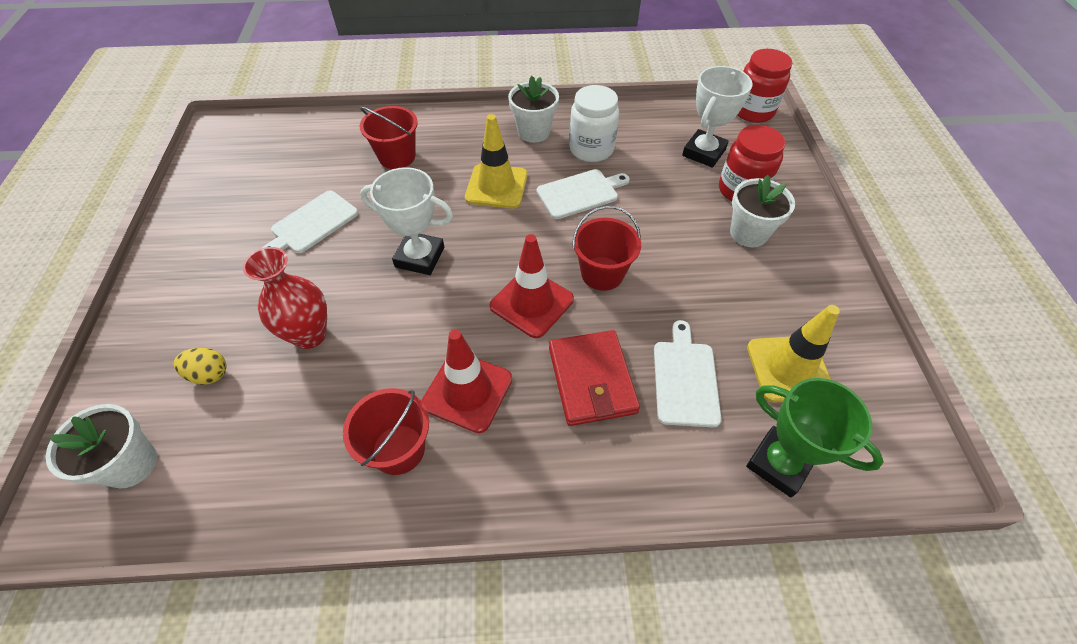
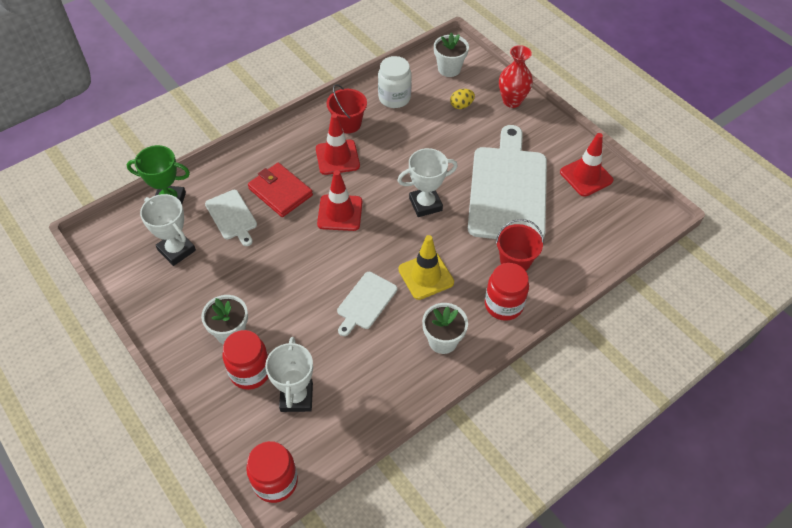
camera: 145 degrees right, 0 degrees up
(217, 194) = (586, 176): none -> red traffic cone
(309, 335) = (437, 141): red vase -> red vase (512, 101)
(312, 223) = (508, 190): white cutting board -> white cutting board, size x2.14
(450, 131) = (503, 305): none -> red jar
(591, 149) = (386, 349): white jar -> white jar (394, 98)
(602, 273) = (311, 251): red bucket -> none
(789, 369) = (176, 250): yellow traffic cone -> white trophy

